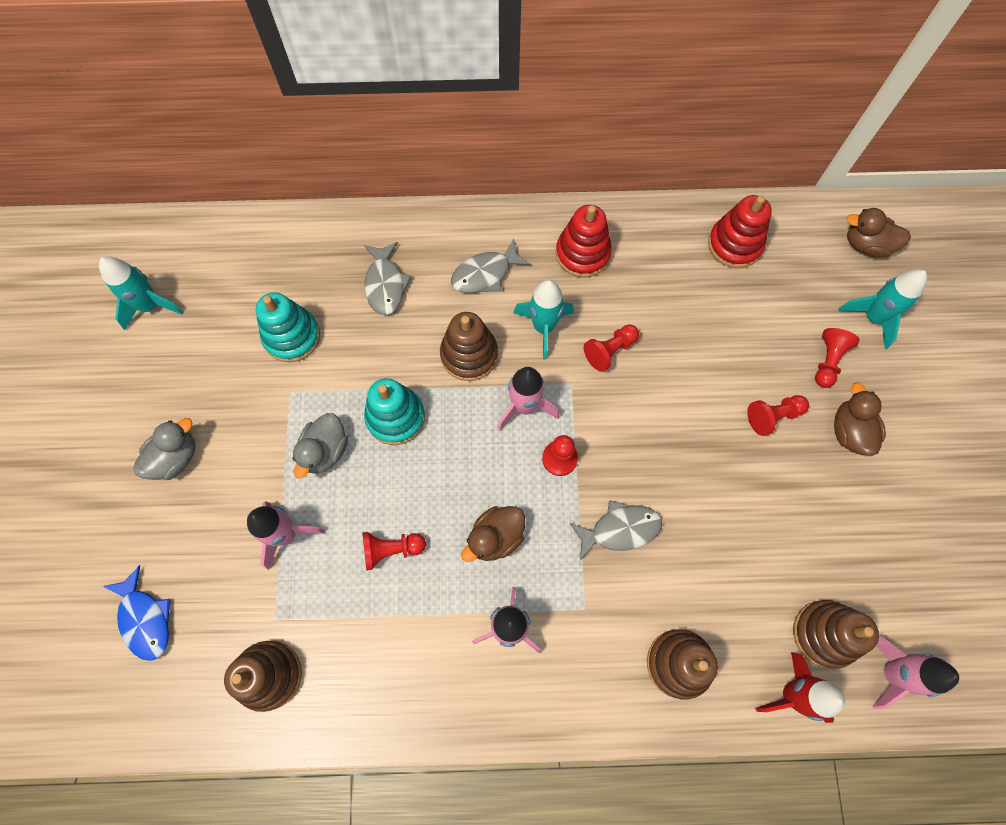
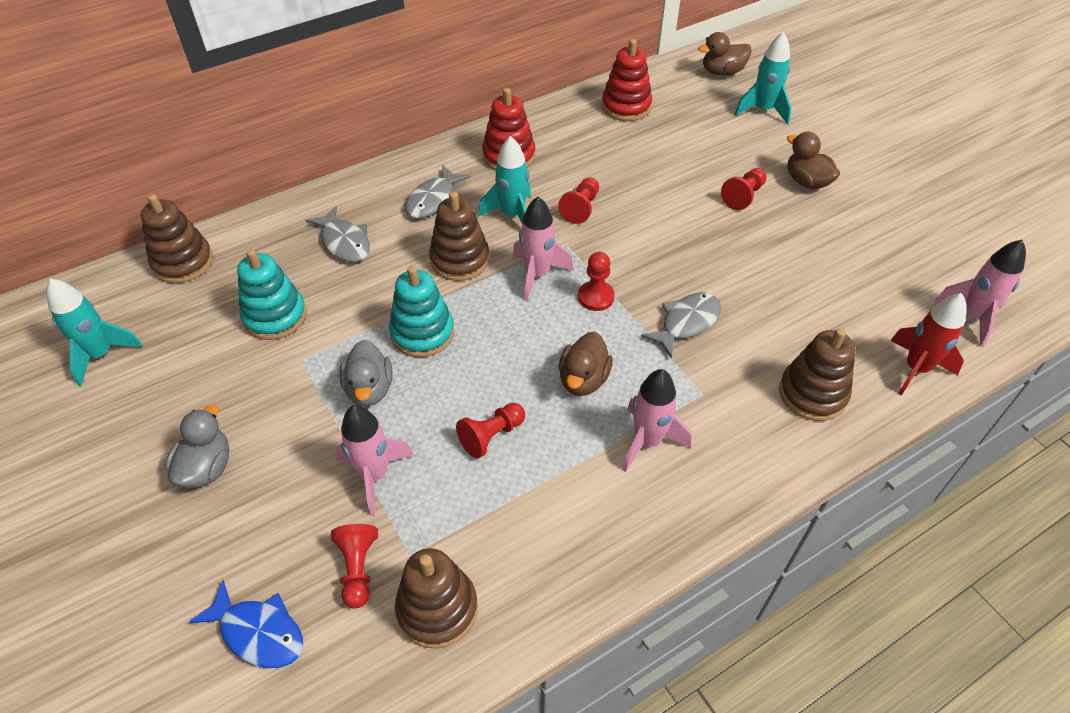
camera: 30 degrees left, 20 degrees down
(824, 634) = (903, 316): brown stacking toy -> brown stacking toy (183, 262)
(827, 361) = (754, 147): red pawn -> red pawn (358, 569)

